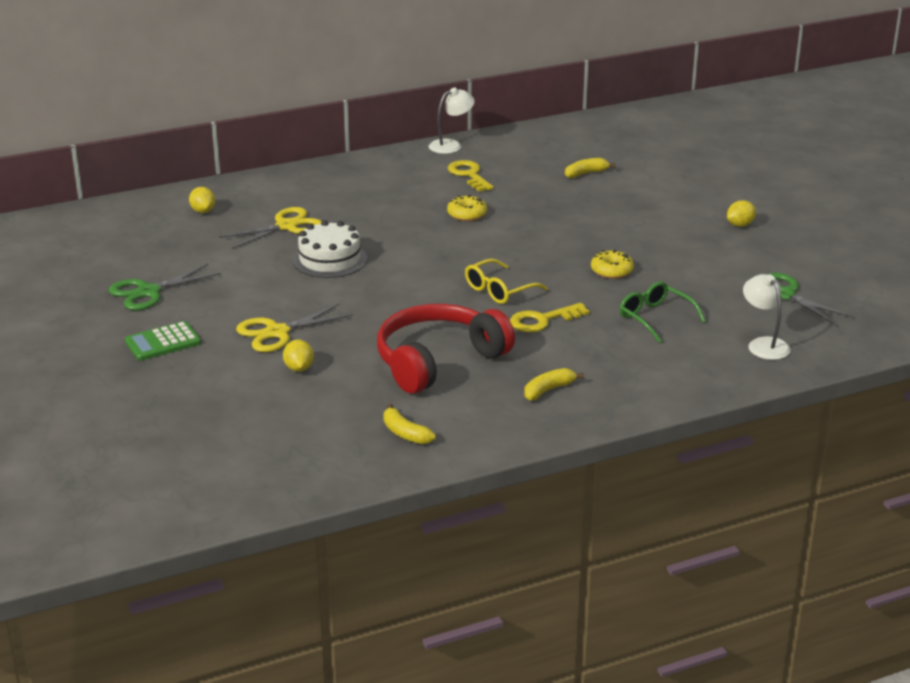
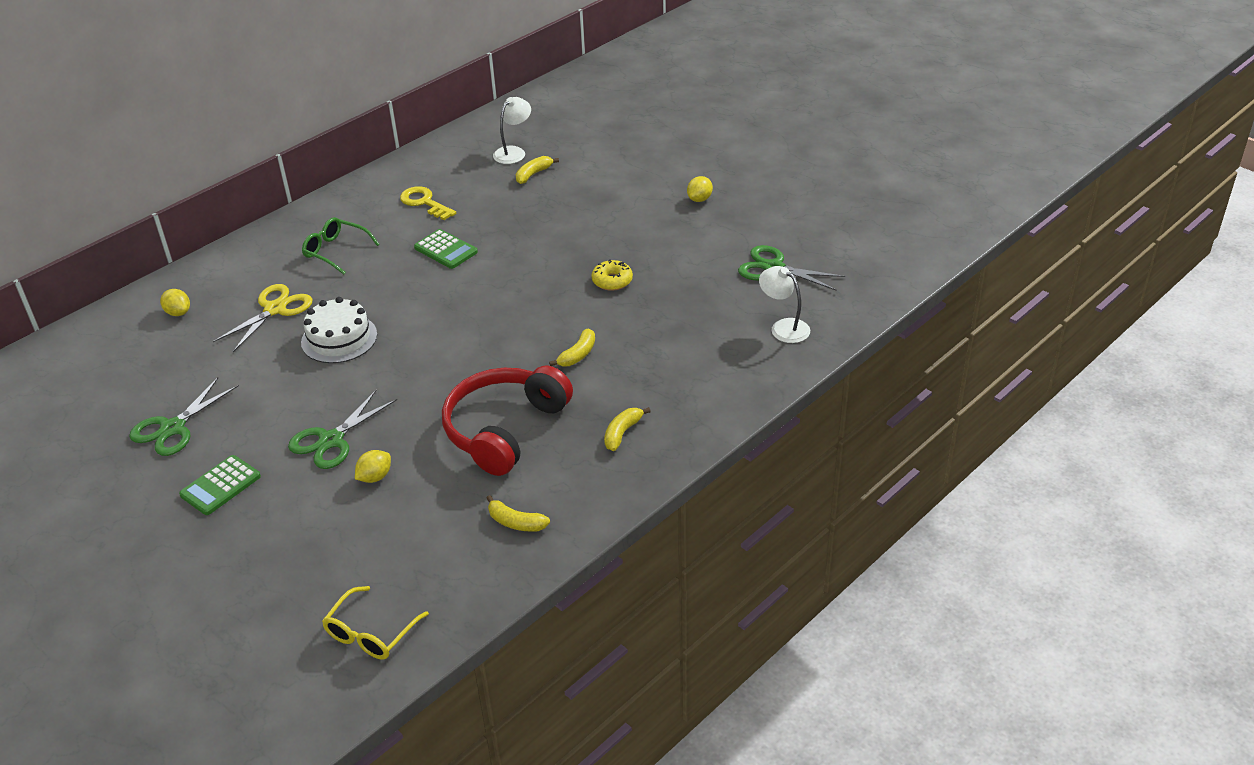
camera: 20 degrees left, 10 degrees up
(277, 332) = (331, 440): yellow scissors -> green scissors
(299, 368) = (375, 477): yellow lemon -> yellow lemon turned 75 degrees clockwise
(451, 145) = (389, 171): white lamp -> white lamp (513, 152)
(467, 214) = (446, 250): yellow donut -> green calculator
(499, 290) = (520, 331): yellow glasses -> yellow glasses (371, 633)
(542, 320) = (578, 355): yellow key -> yellow banana
(655, 318) = (677, 324): green glasses -> green glasses (336, 251)

